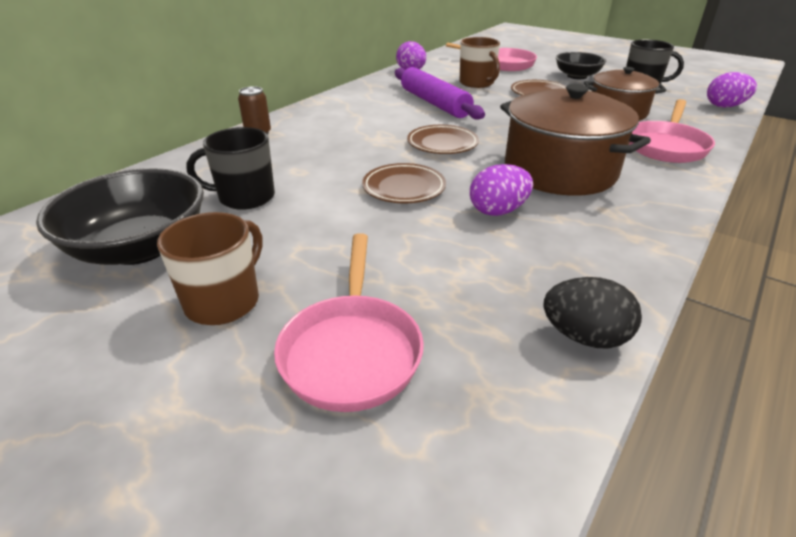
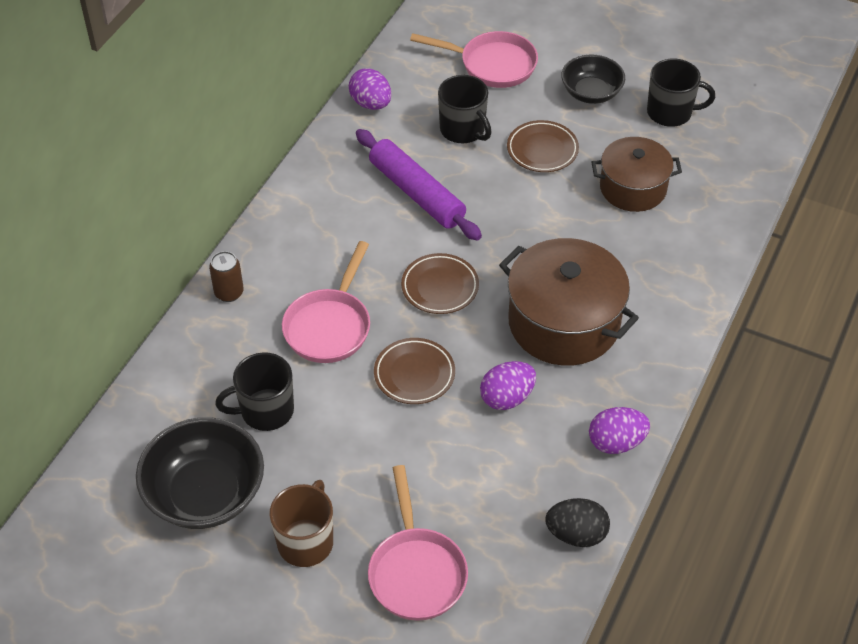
camera: 10 degrees left, 15 degrees up
(477, 83) = (463, 130): brown mug -> black mug
(666, 146) = (676, 259): pink pan -> pink pan (329, 326)
(724, 106) = (758, 157): purple egg -> purple egg (616, 442)

